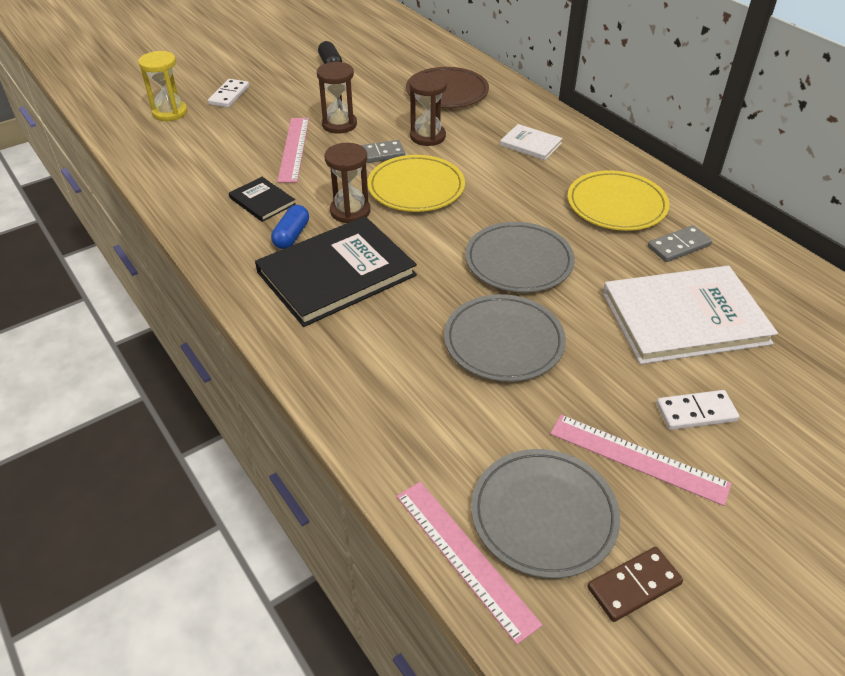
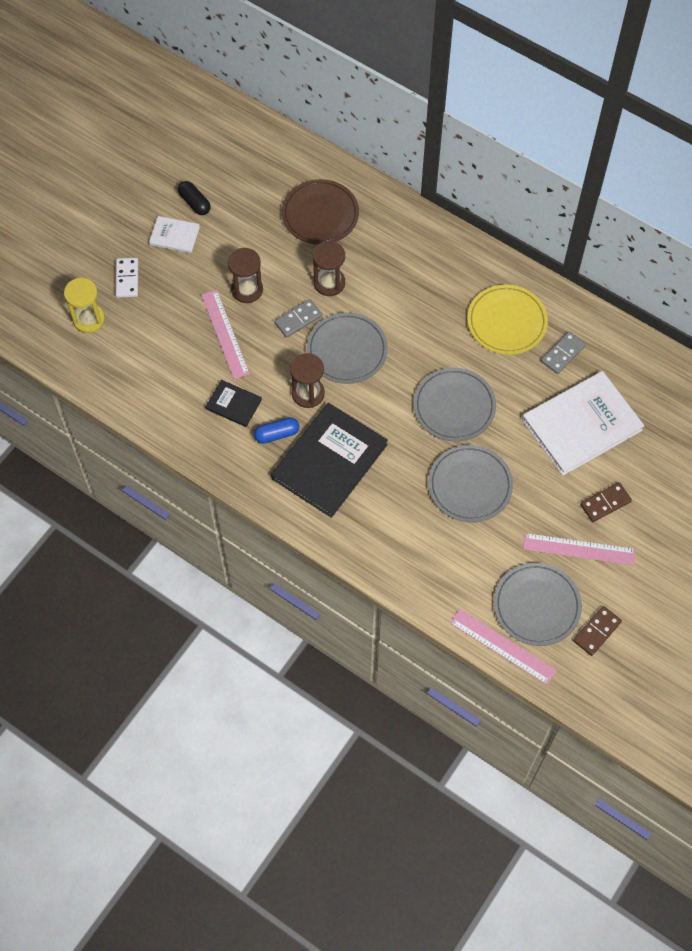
camera: 20 degrees left, 20 degrees up
(291, 236) = (277, 434): blue capsule -> blue capsule turned 75 degrees clockwise
(416, 188) = (347, 350): yellow plate -> grey plate
(530, 144) = (417, 267): white book -> white book (174, 236)
(696, 412) = (605, 503): white domino -> brown domino

